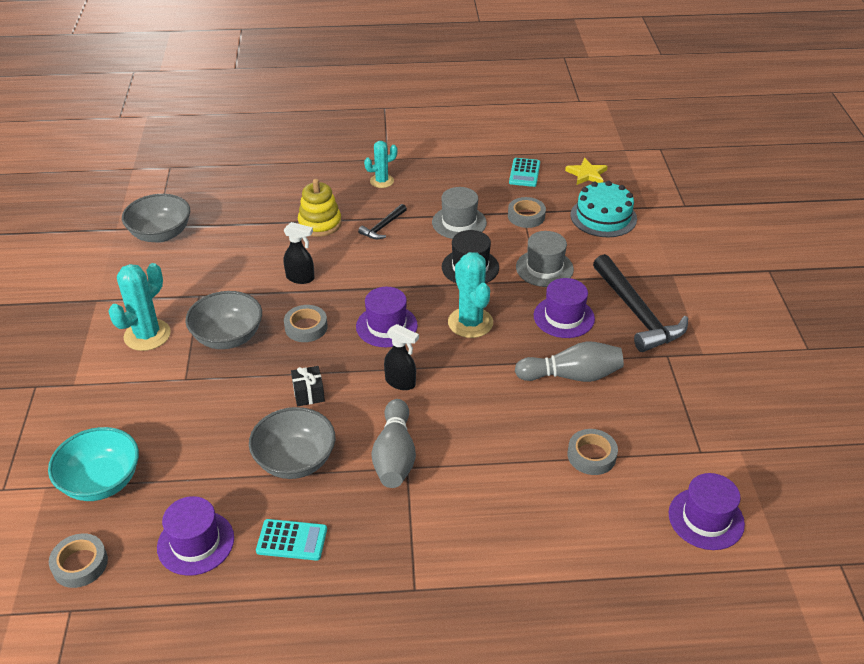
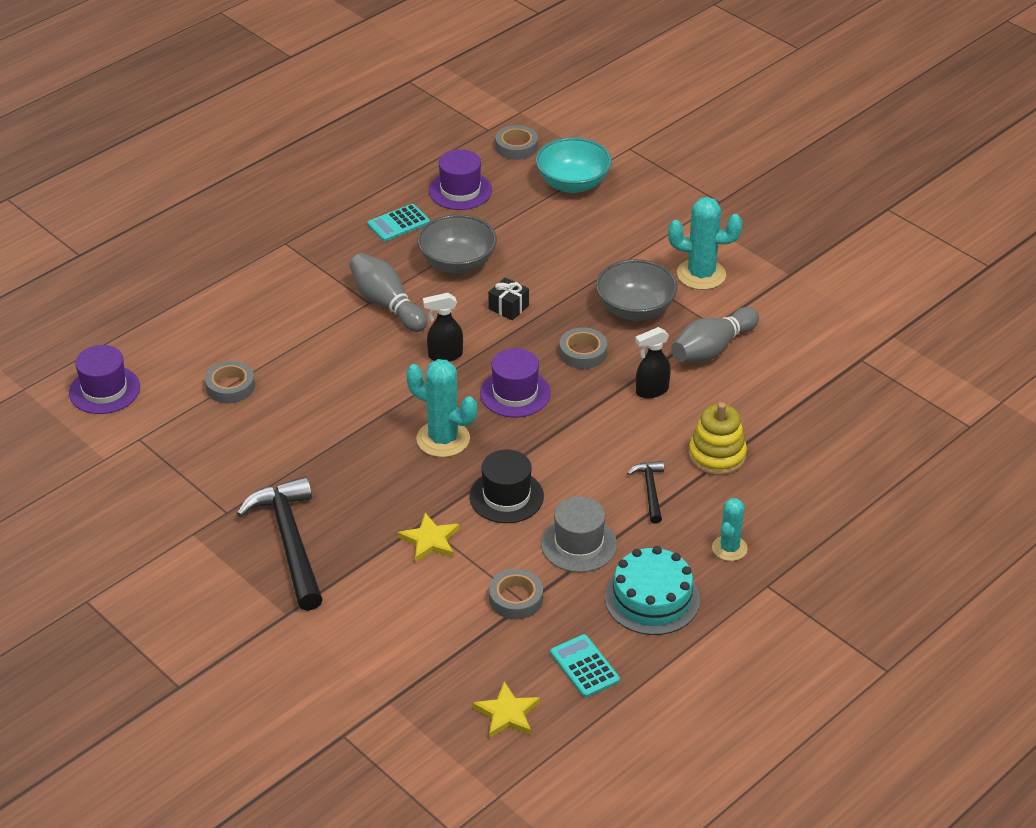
camera: 140 degrees right, 0 degrees up
(147, 335) = (701, 274): turquoise cactus -> turquoise cactus turned 75 degrees counterclockwise
(161, 234) = (844, 355): grey bowl -> none
(544, 268) = (430, 540): grey hat -> yellow star
(564, 317) = (360, 496): purple hat -> none
(572, 375) = (302, 442): grey bowling pin -> grey bowling pin (712, 349)
(603, 217) = (427, 653): turquoise cake -> turquoise cake (652, 598)
(636, 313) = (290, 542): black hammer -> black hammer turned 45 degrees clockwise

